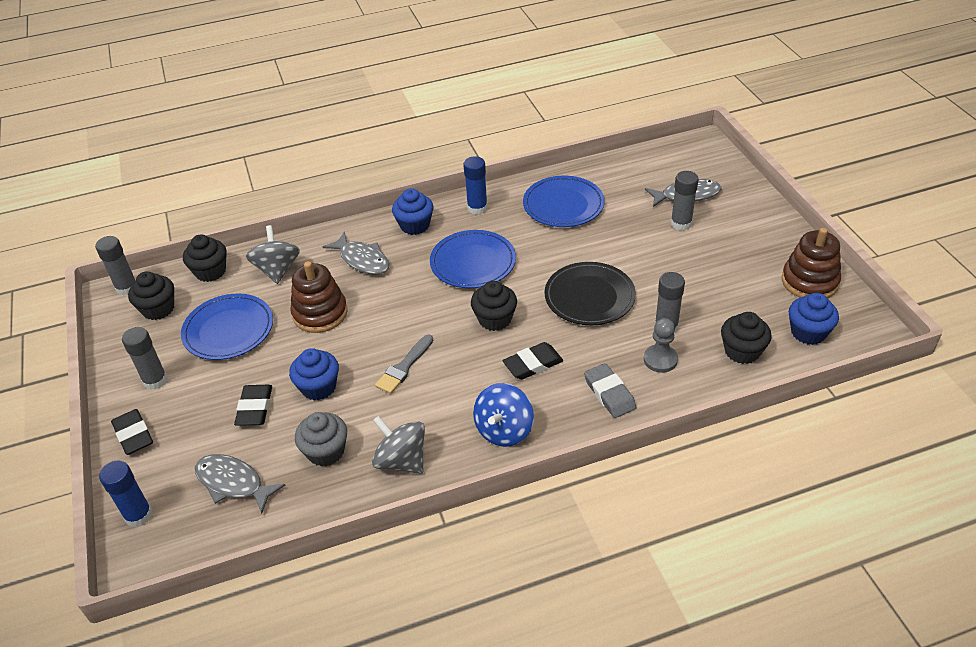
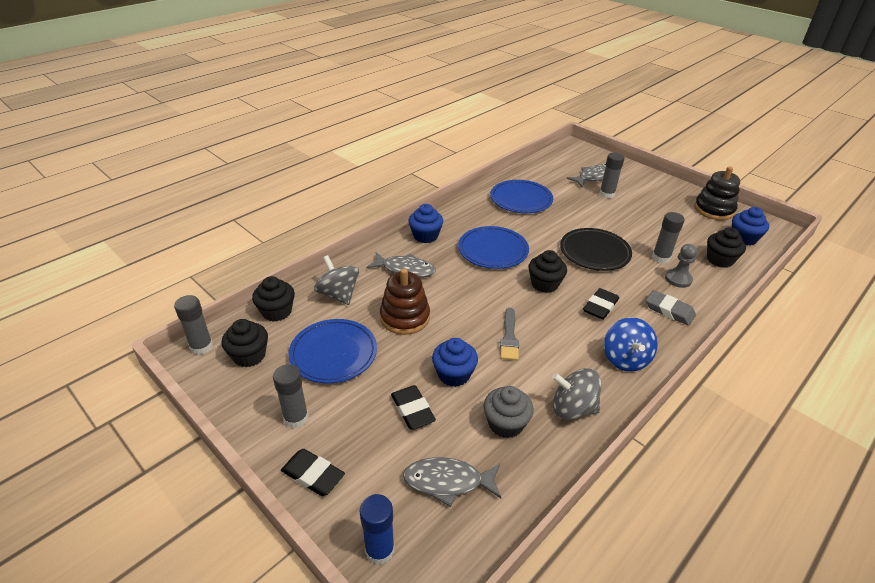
camera: 30 degrees left, 5 degrees down
(477, 208) = (462, 214): blue glue stick -> none
(809, 281) = (714, 210): brown stacking toy -> black stacking toy

